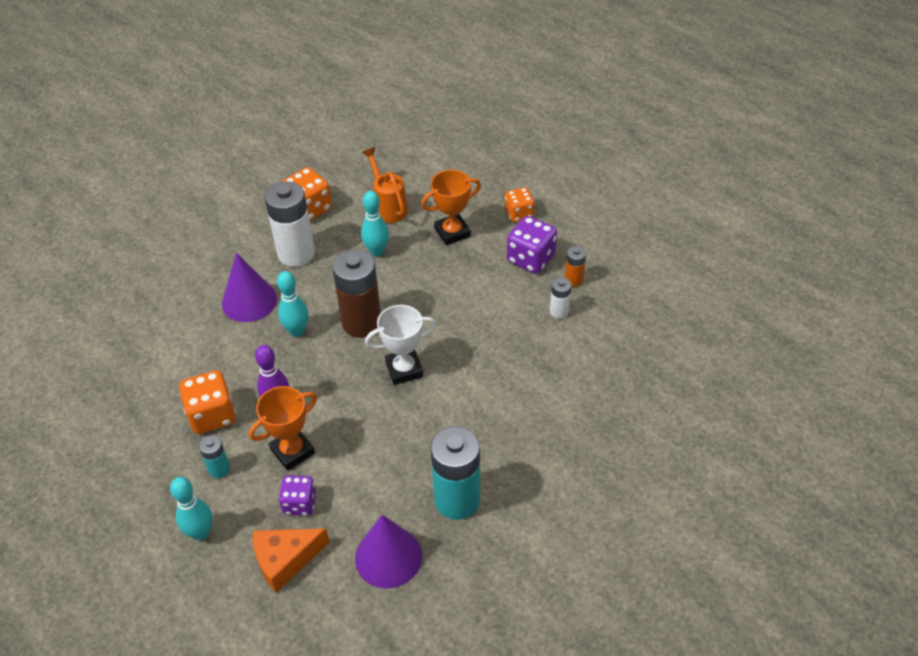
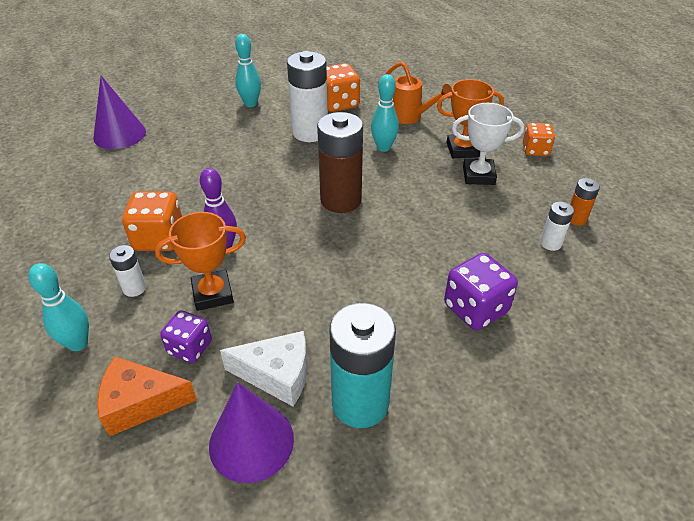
camera: 20 degrees right, 5 degrees down
(219, 469) = (134, 288): turquoise battery -> white battery
(249, 301) = (249, 157): purple cone -> purple cone (119, 134)
(297, 331) = (277, 191): turquoise bowling pin -> turquoise bowling pin (250, 104)
(382, 501) = (277, 375): none -> white cheese
(388, 206) = (410, 117): orange watering can -> orange watering can turned 135 degrees clockwise
(404, 369) = (363, 251): white trophy -> white trophy (478, 175)
(531, 259) = (535, 189): purple dice -> purple dice (475, 309)

